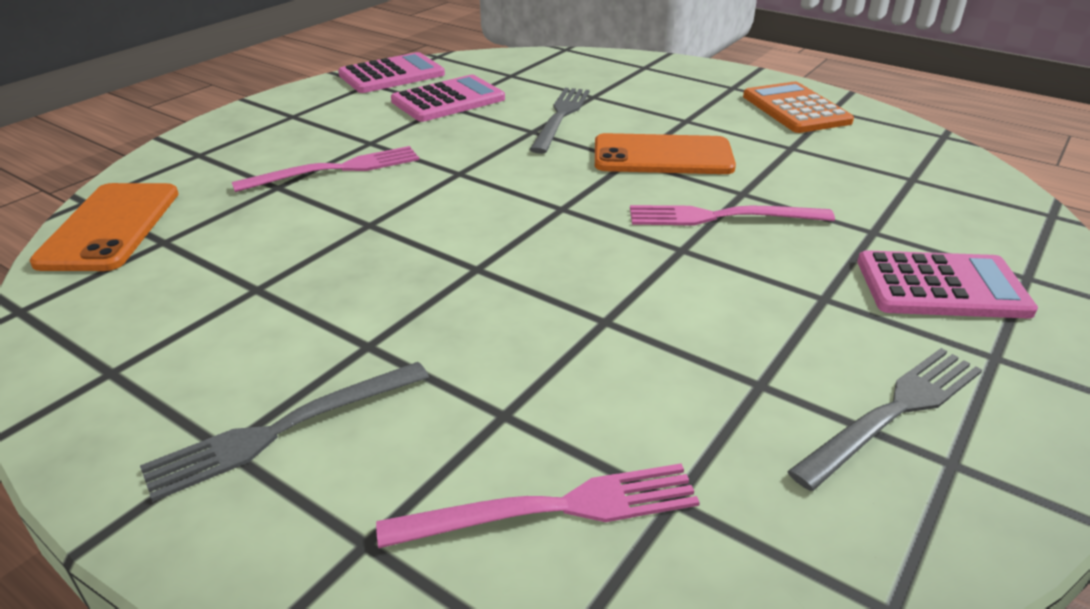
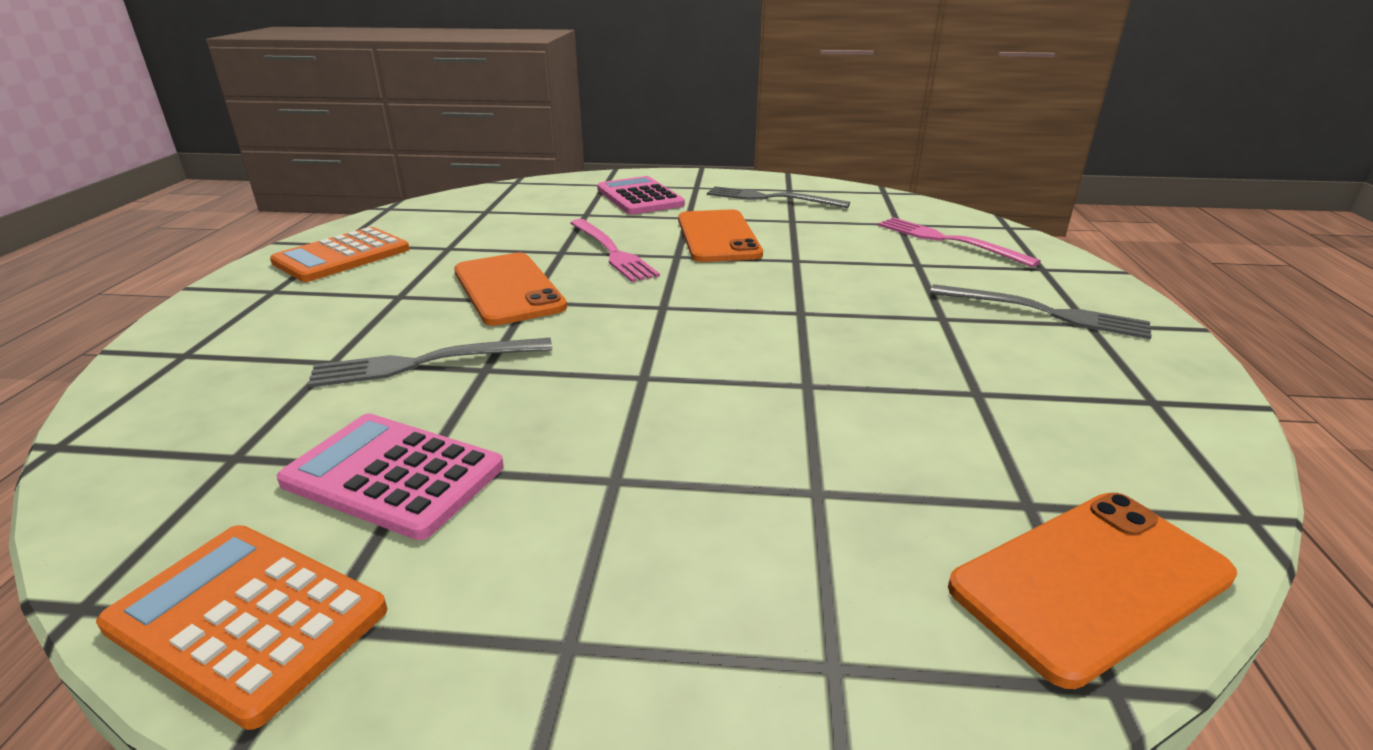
camera: 120 degrees left, 5 degrees down
(336, 170) = (724, 466): pink fork -> none
(392, 75) = (247, 618): pink calculator -> orange calculator
(726, 294) = (718, 237): none -> orange phone

